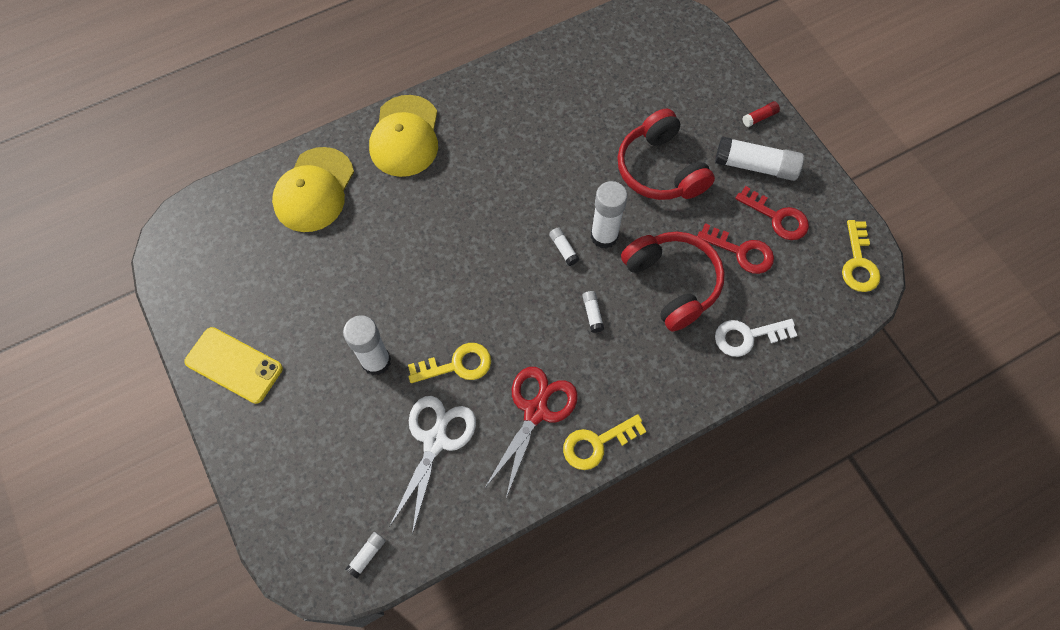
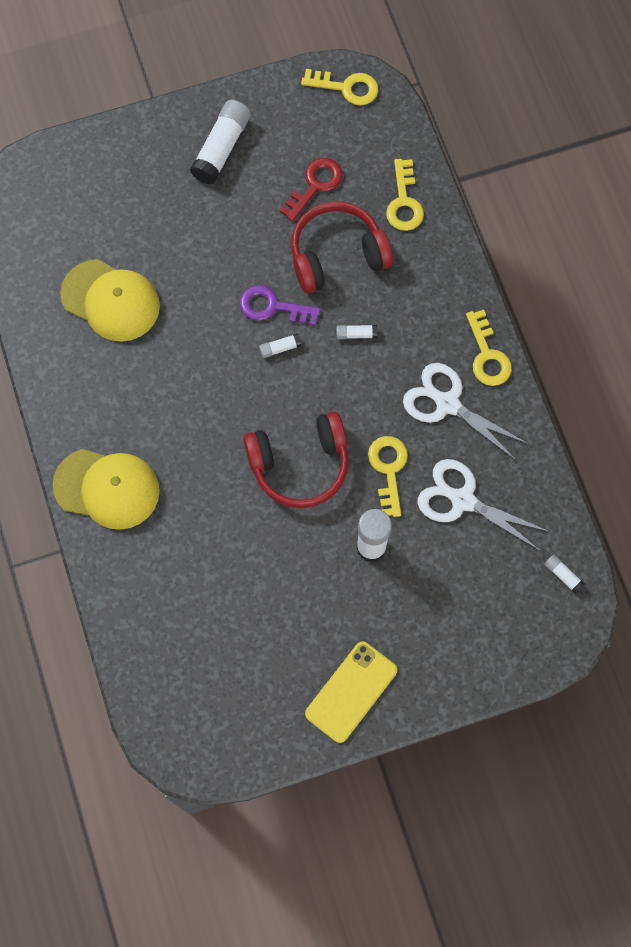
camera: 80 degrees left, 5 degrees up
(314, 190) = (156, 594): yellow cap -> yellow cap (111, 300)
(536, 410) = (447, 403): red scissors -> white scissors
(604, 236) = (272, 307): white glue stick -> purple key
(660, 169) = (206, 238): red headphones -> red headphones (300, 465)
(748, 336) = (404, 202): white key -> yellow key
(759, 117) = (165, 130): red glue stick -> none
(777, 217) = (284, 144): red key -> none

